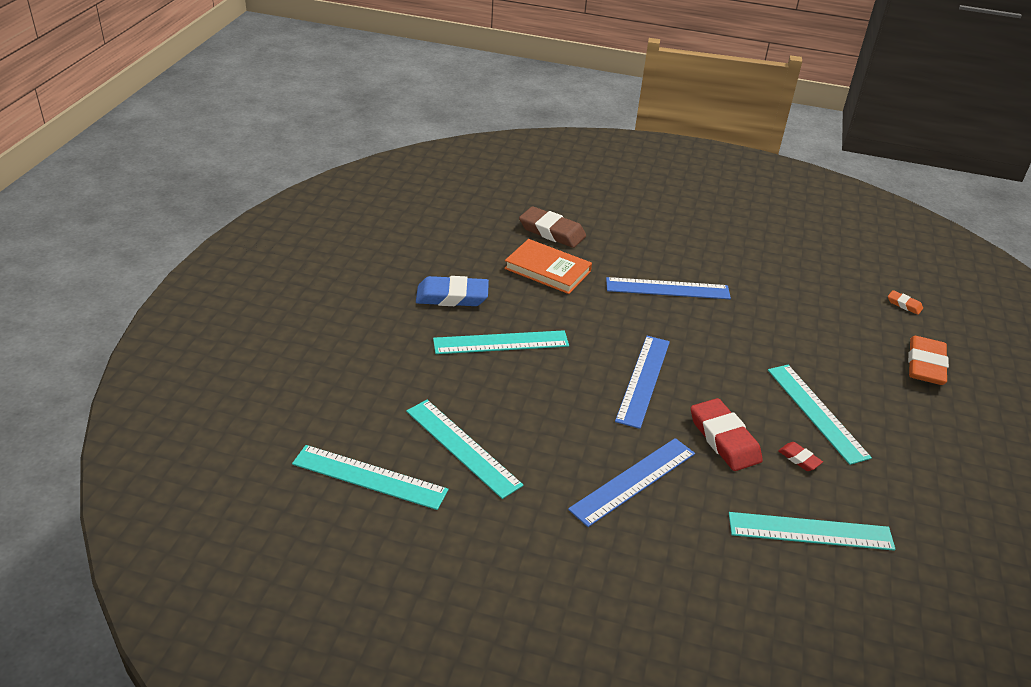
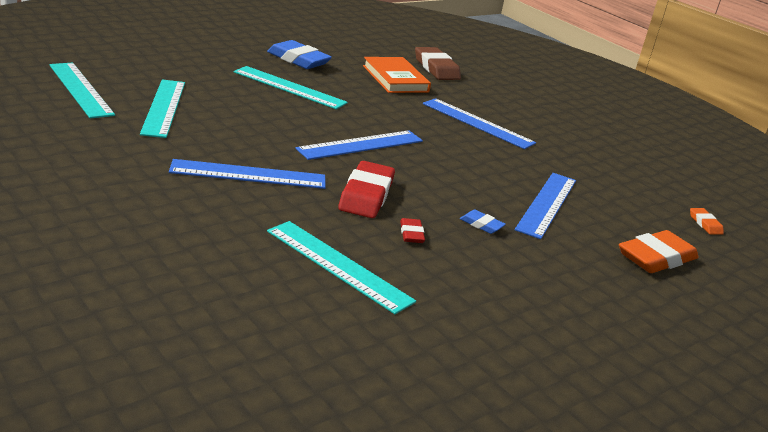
camera: 35 degrees right, 10 degrees down
(816, 412) = (481, 225): turquoise ruler -> blue eraser
(817, 356) = (546, 204): none -> blue ruler

